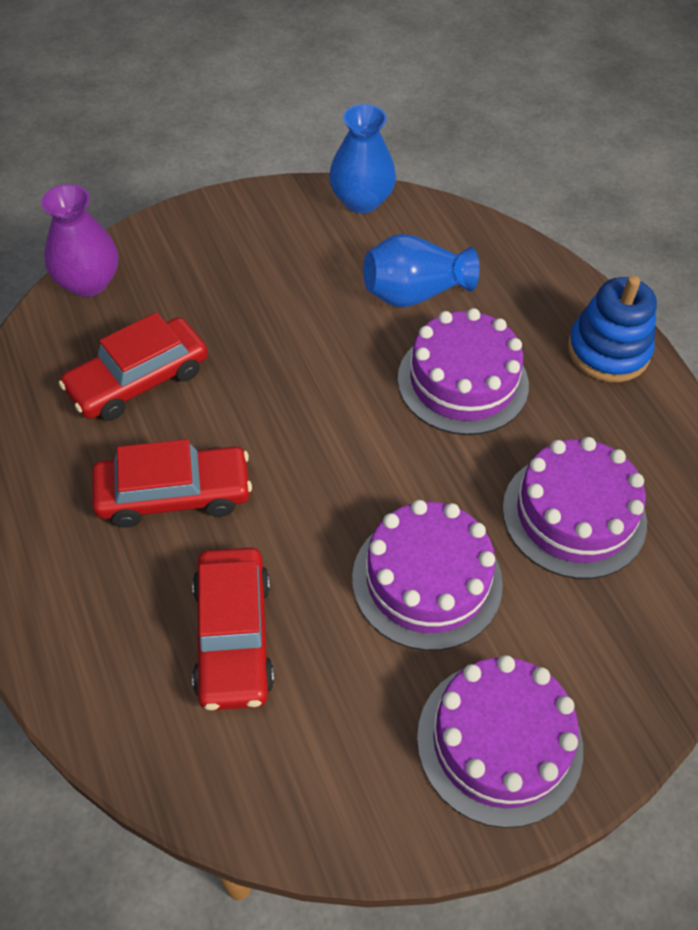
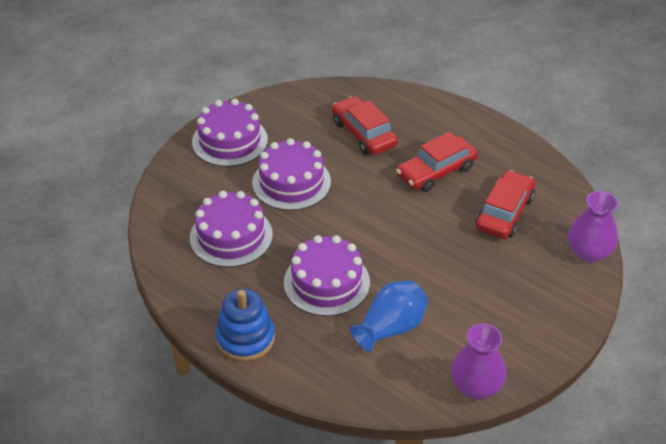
camera: 155 degrees right, 10 degrees down
(361, 201) = (476, 387): blue vase -> purple vase

